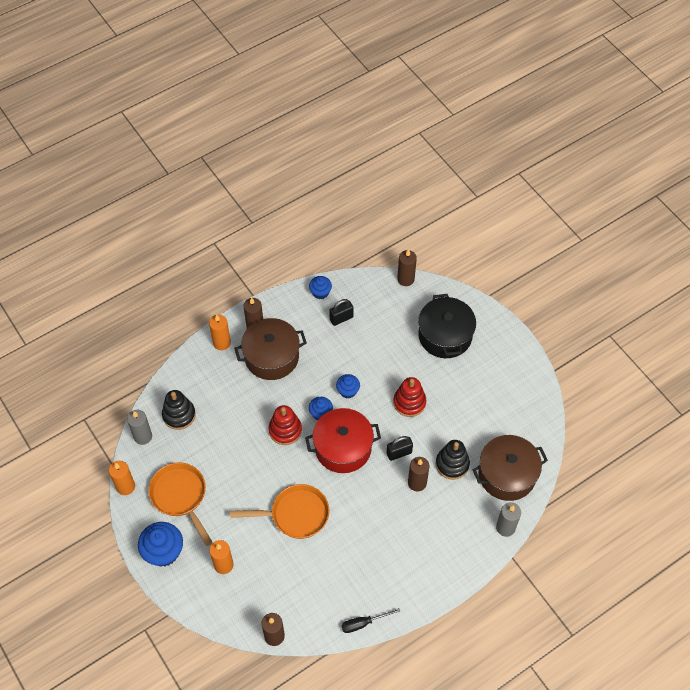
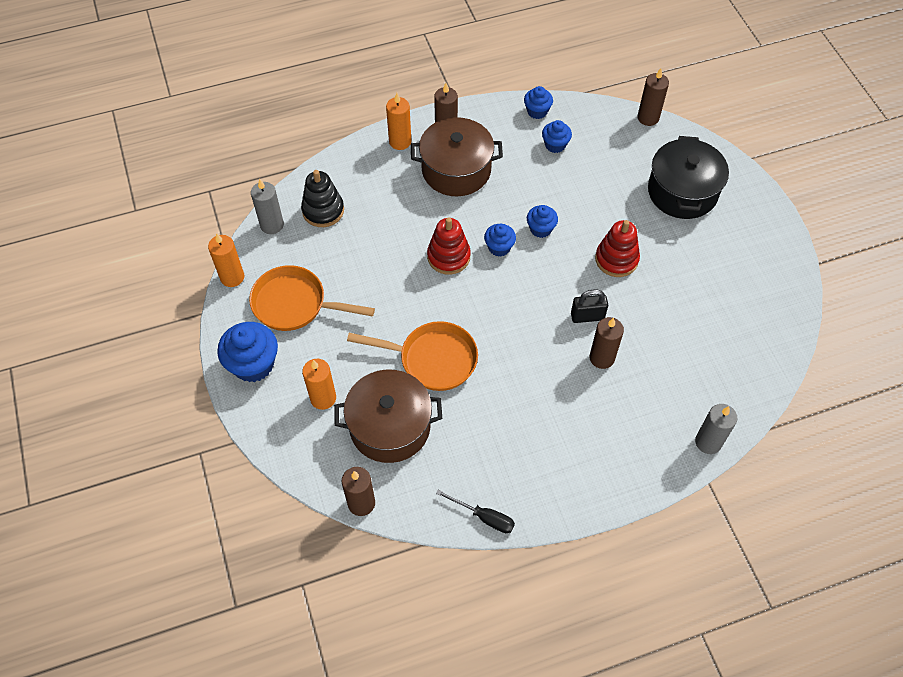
camera: 15 degrees right, 0 degrees up
(180, 496) = (295, 304): orange pan -> orange pan turned 60 degrees counterclockwise
(341, 318) = (555, 145): black padlock -> blue cupcake
(343, 448) = (516, 294): red pot -> none
(363, 623) = (484, 517): black screwdriver -> black screwdriver turned 150 degrees counterclockwise
(452, 464) = (654, 346): black stacking toy -> none
(507, 475) = (725, 376): brown pot -> brown pot (390, 426)

